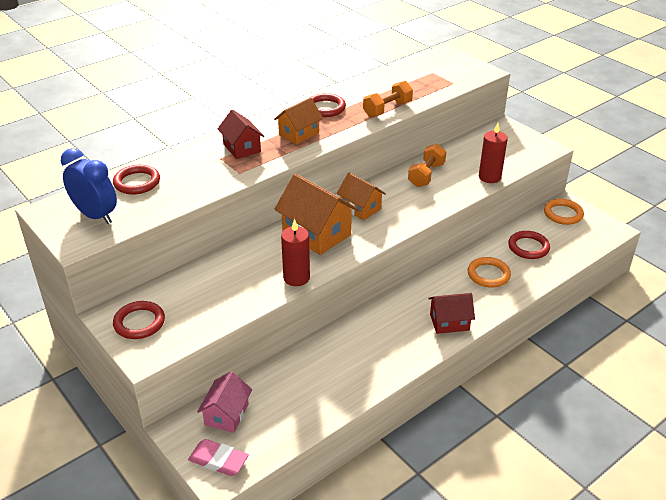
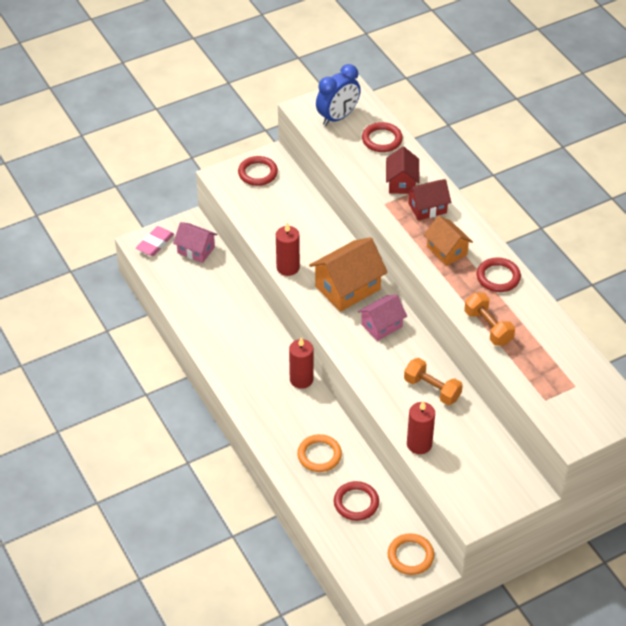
camera: 100 degrees right, 10 degrees up
(360, 208) = (381, 325): orange house -> pink house
(402, 297) = (301, 379): none -> red candle
(449, 322) = (260, 407): red house -> red house (402, 183)

